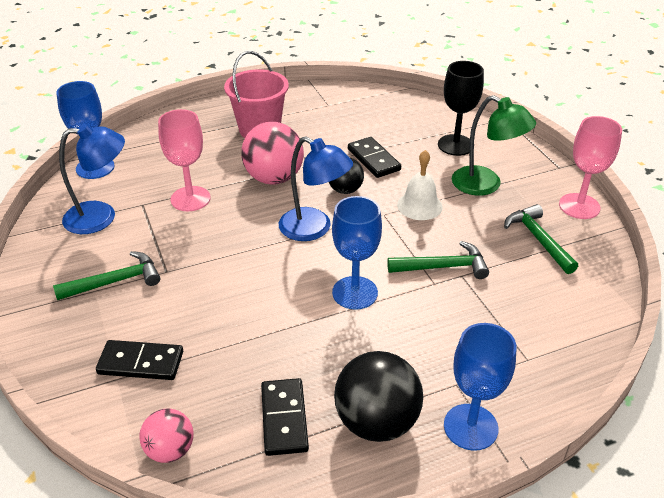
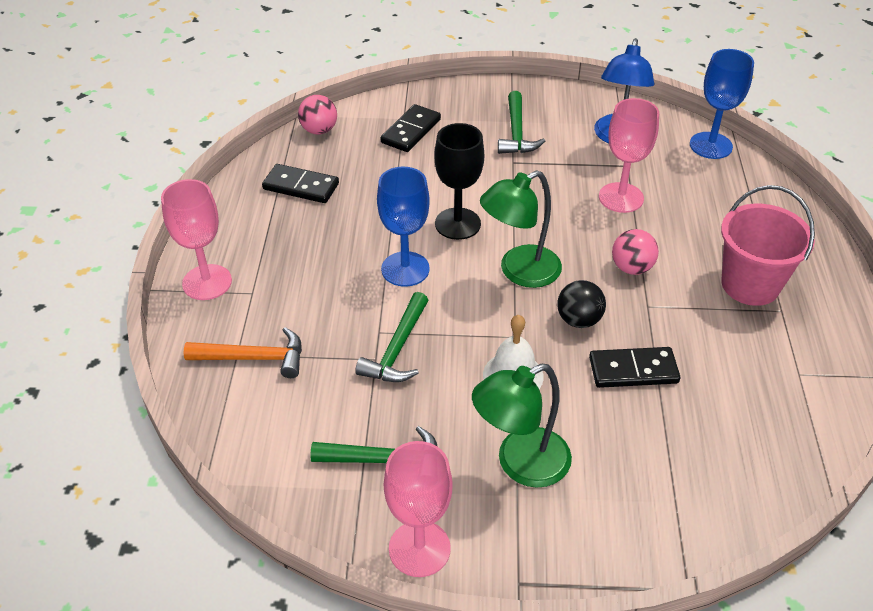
camera: 115 degrees right, 5 degrees up
(274, 178) = (631, 268): pink ball -> pink ball, size x0.59
(314, 229) = (519, 272): blue lamp -> green lamp
(376, 422) = (257, 232): black ball -> none
(455, 145) = (632, 478): black goblet -> black goblet (457, 224)
(470, 427) = (207, 282): blue goblet -> pink goblet
(522, 346) = (254, 358): none -> orange hammer

